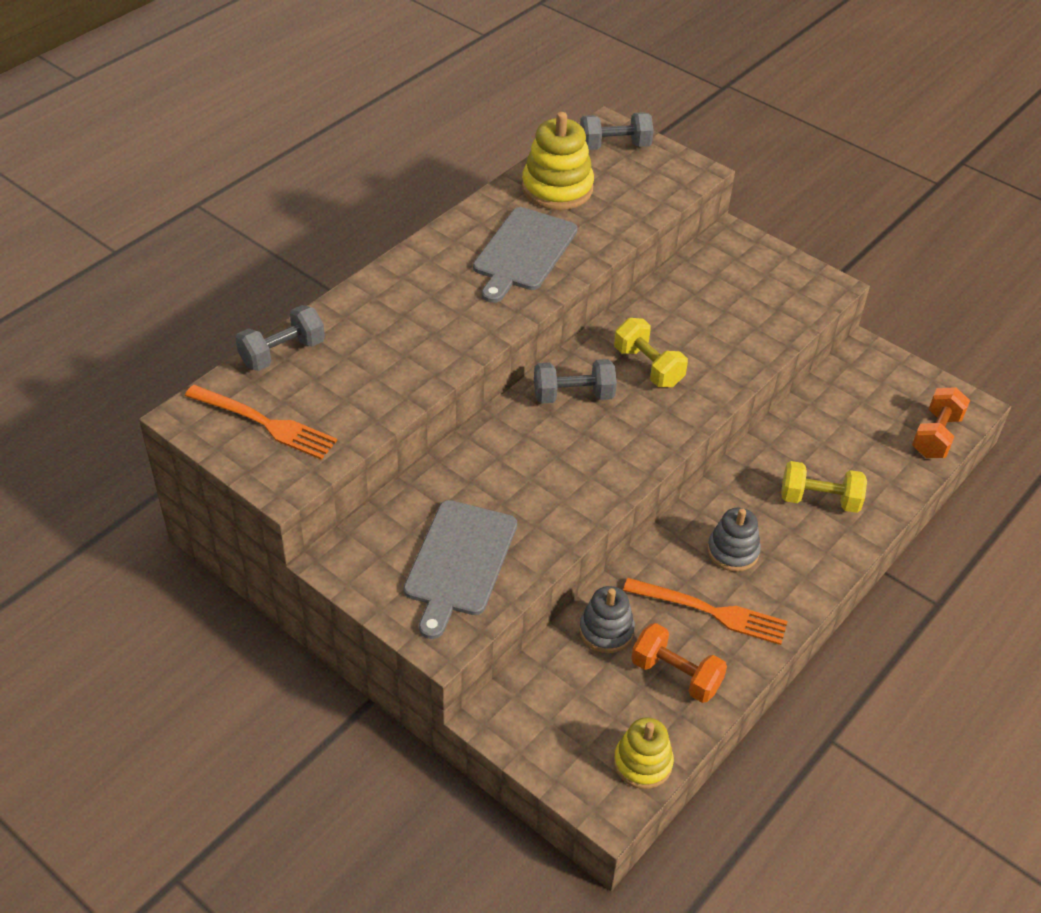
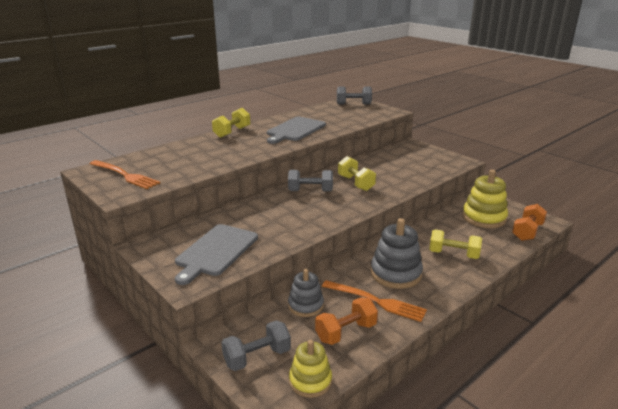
camera: 10 degrees right, 20 degrees down
(282, 353) = (151, 154): grey dumbbell -> grey dumbbell (257, 357)
(406, 268) = (232, 132): none -> yellow dumbbell
(557, 188) = (320, 114): yellow stacking toy -> yellow stacking toy (484, 218)
(676, 675) = (346, 332): orange dumbbell -> orange dumbbell turned 75 degrees counterclockwise
(733, 551) = (396, 273): grey stacking toy -> grey stacking toy, size x1.57

